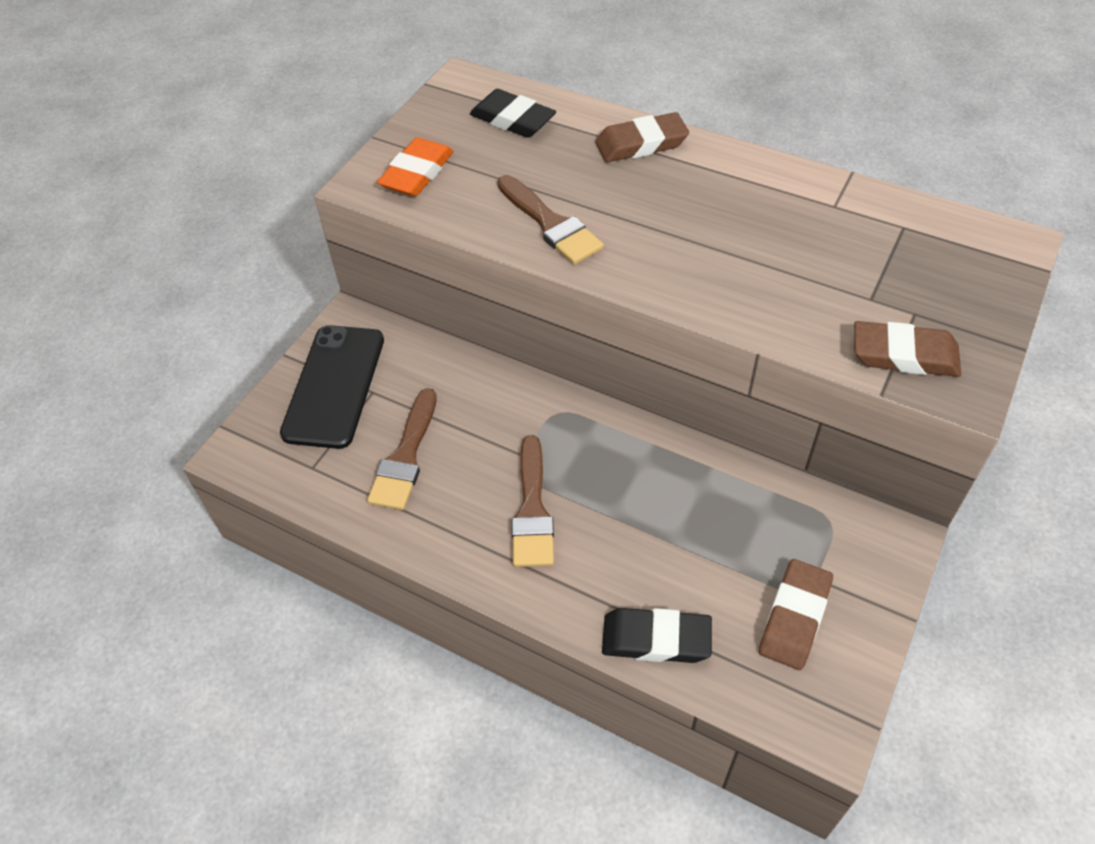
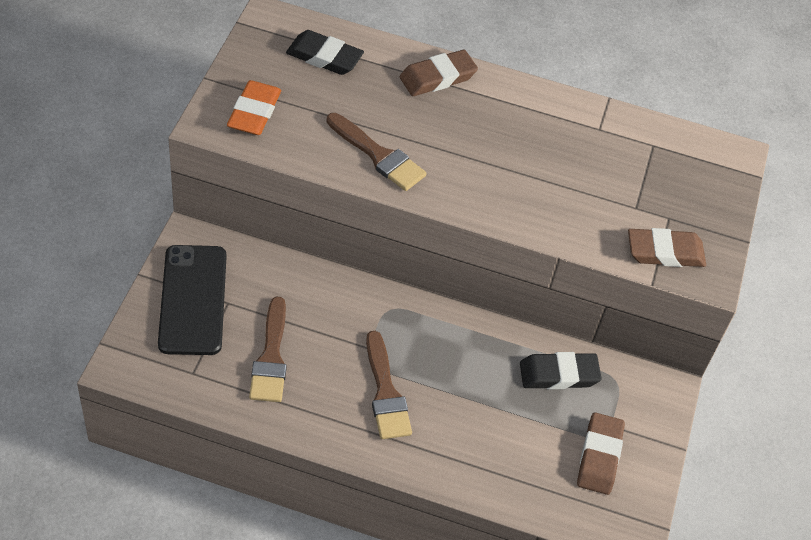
camera: 20 degrees left, 0 degrees up
(656, 639) = (500, 483): black eraser -> black eraser (559, 374)

